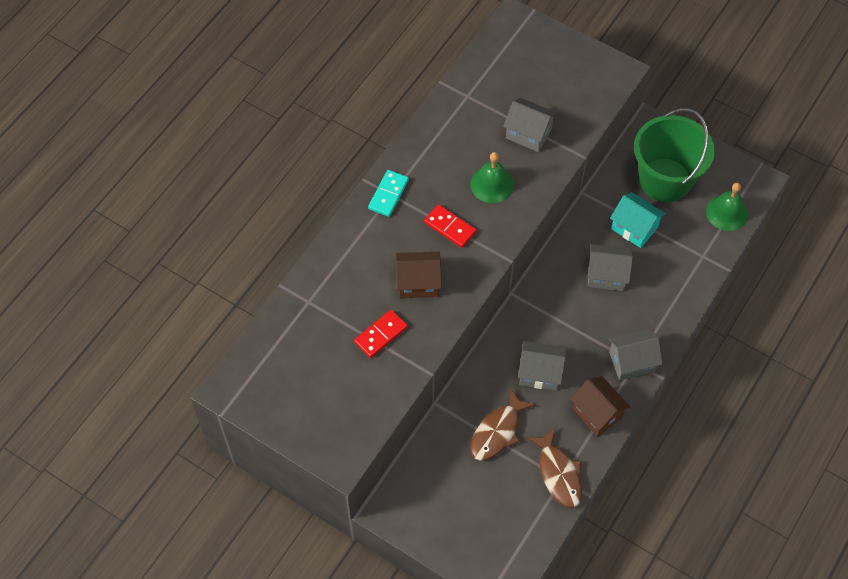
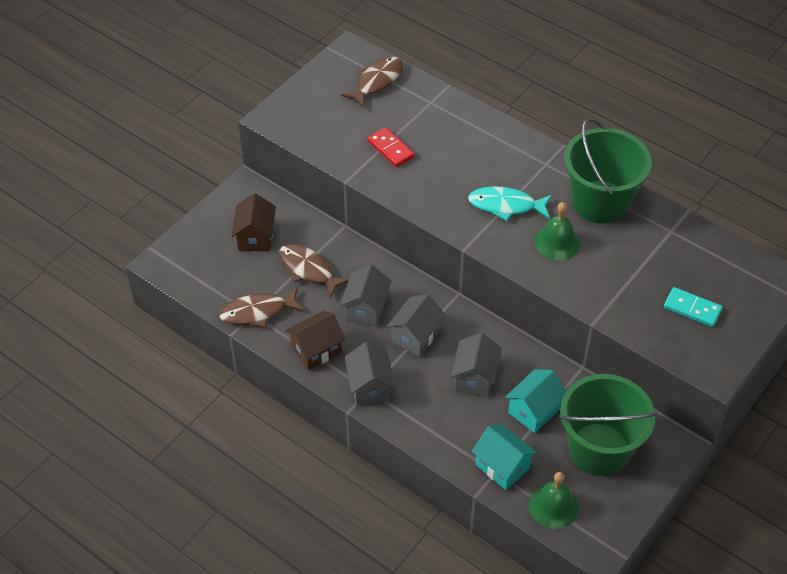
camera: 95 degrees right, 10 degrees down
(278, 357) = (377, 82): none -> brown fish
(388, 194) = (546, 162): turquoise domino -> turquoise domino (692, 309)
(418, 283) = (444, 178): brown house -> brown house (255, 237)
(437, 150) = (600, 202): none -> green bucket
(450, 227) = (506, 205): red domino -> turquoise fish
(528, 134) = (622, 278): grey house -> grey house (415, 336)
(696, 251) = (502, 466): none -> turquoise house

